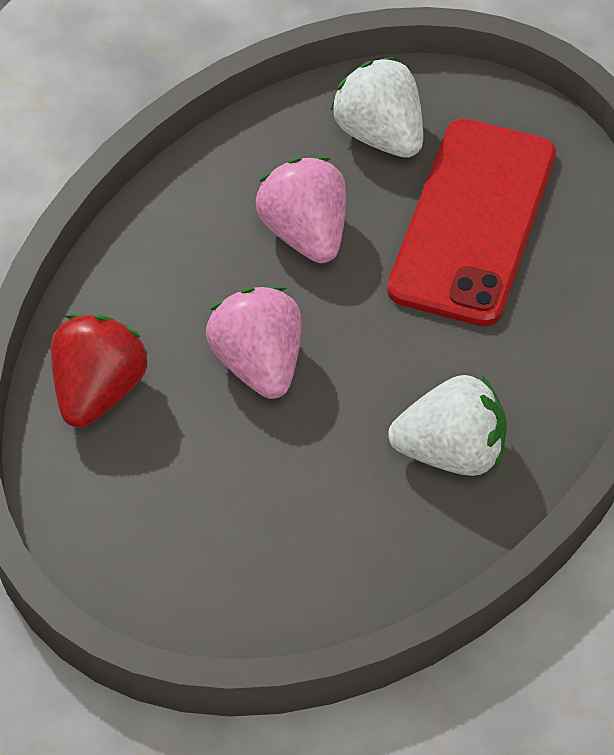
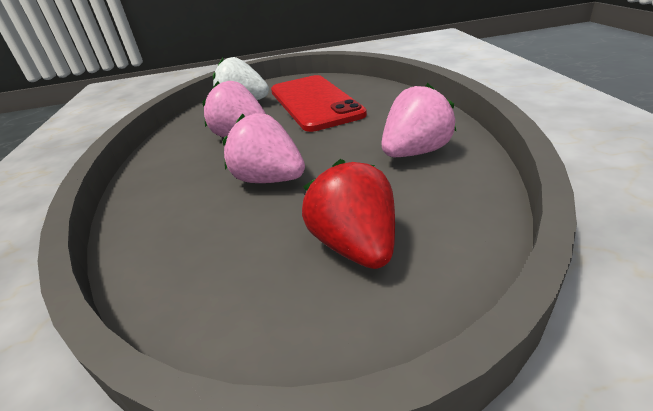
camera: 35 degrees left, 20 degrees down
(99, 391) = (171, 245): red strawberry -> red strawberry (355, 246)
(451, 452) = (415, 152): white strawberry -> pink strawberry

